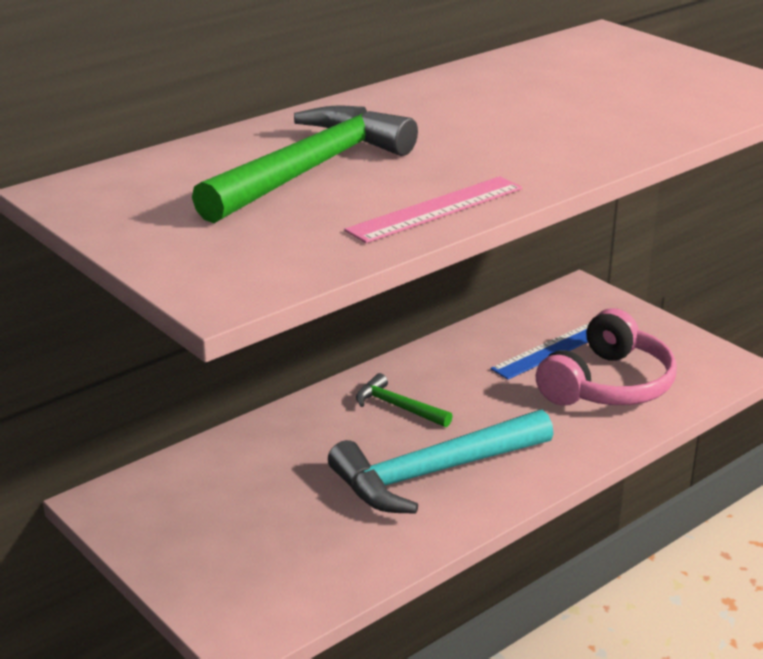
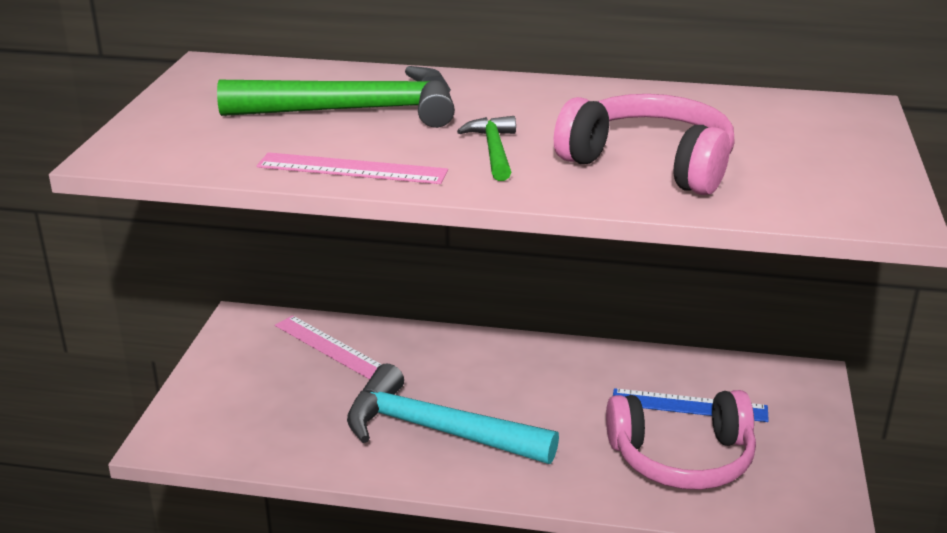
camera: 50 degrees right, 0 degrees up
(229, 472) = (329, 347): none -> pink ruler
(397, 407) = (499, 373): green hammer -> green hammer (493, 150)
(597, 116) = (650, 163): none -> pink headphones

